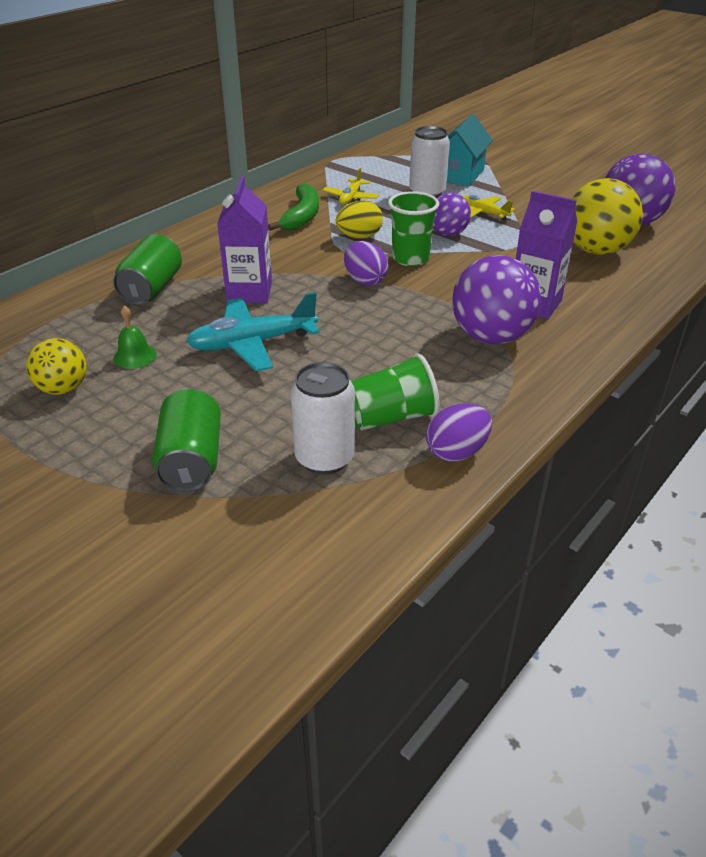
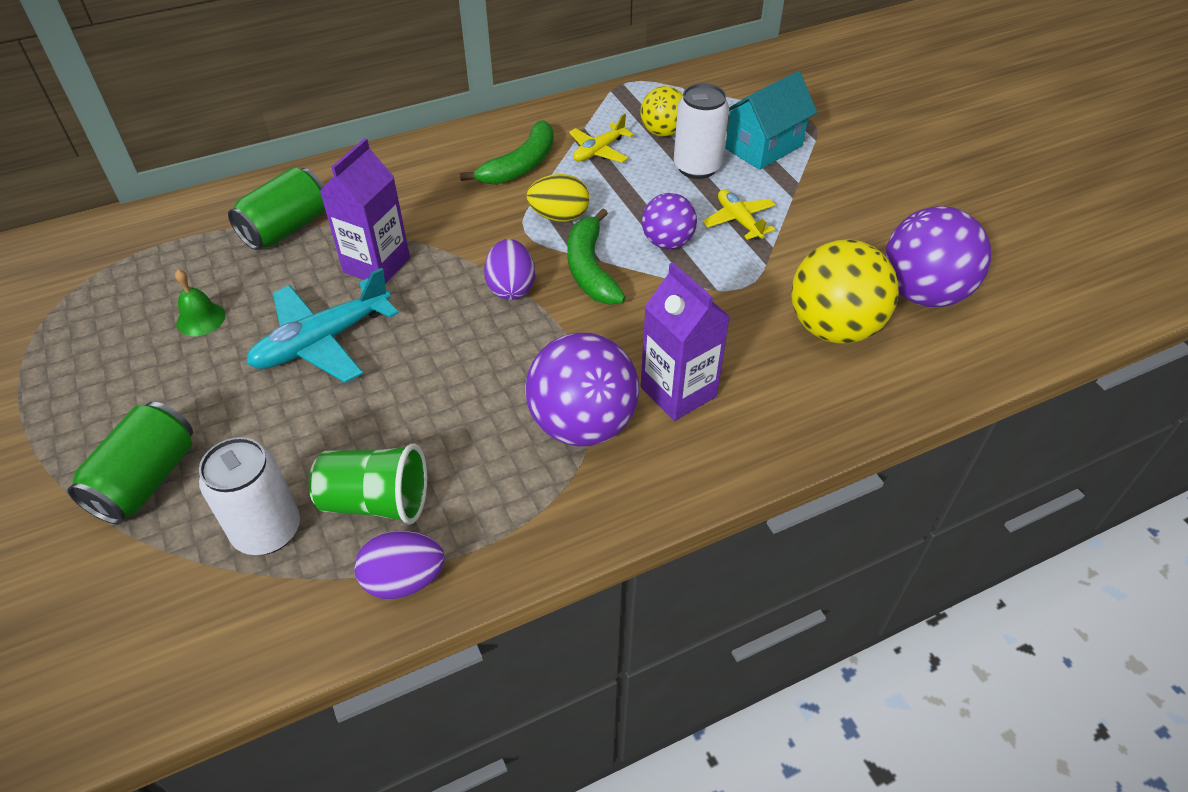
camera: 25 degrees right, 10 degrees up
(63, 389) = (108, 339): yellow ball -> yellow ball (663, 132)
(252, 343) = (322, 341): turquoise plane -> turquoise plane turned 45 degrees counterclockwise
(410, 258) = (590, 269): green cup -> green banana

